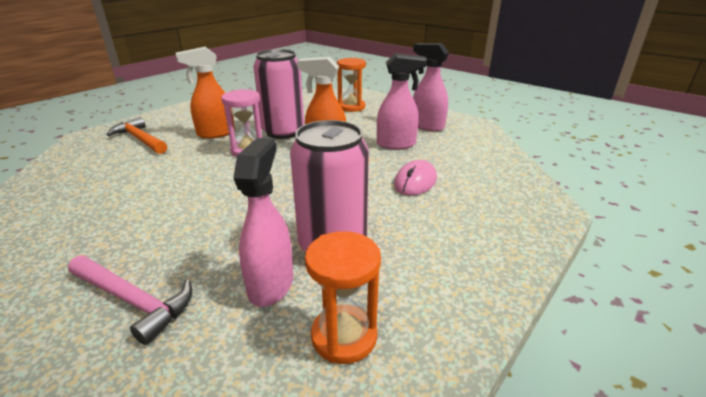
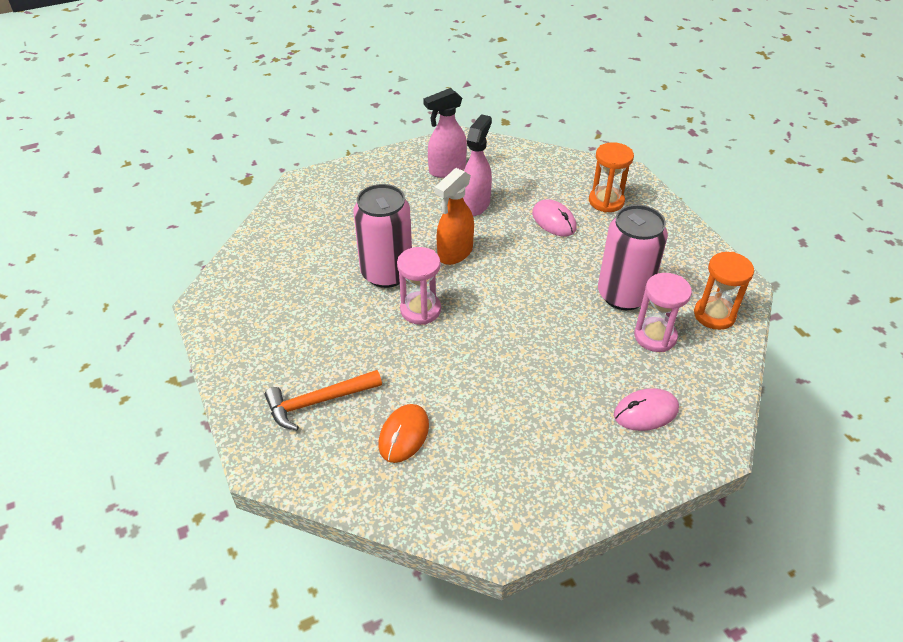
camera: 65 degrees left, 15 degrees up
(105, 172) = (403, 435): none -> orange mouse
(133, 301) = (645, 412): pink hammer -> pink mouse
(215, 134) = (350, 330): orange spray bottle -> none
(271, 284) = (655, 336): pink spray bottle -> pink hourglass
(351, 107) = (351, 201): orange hourglass -> orange hourglass (606, 201)

